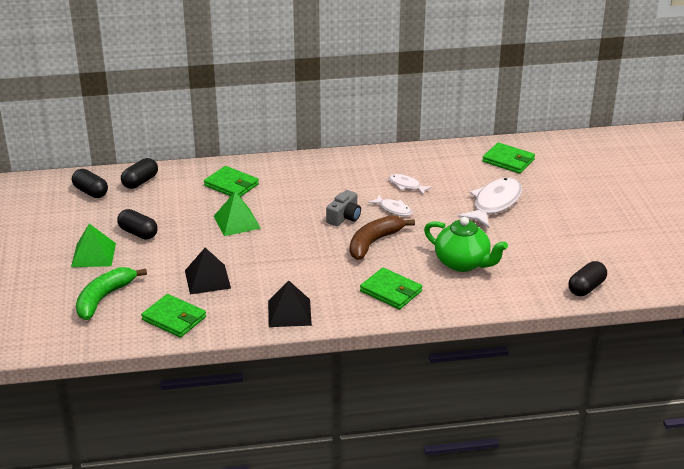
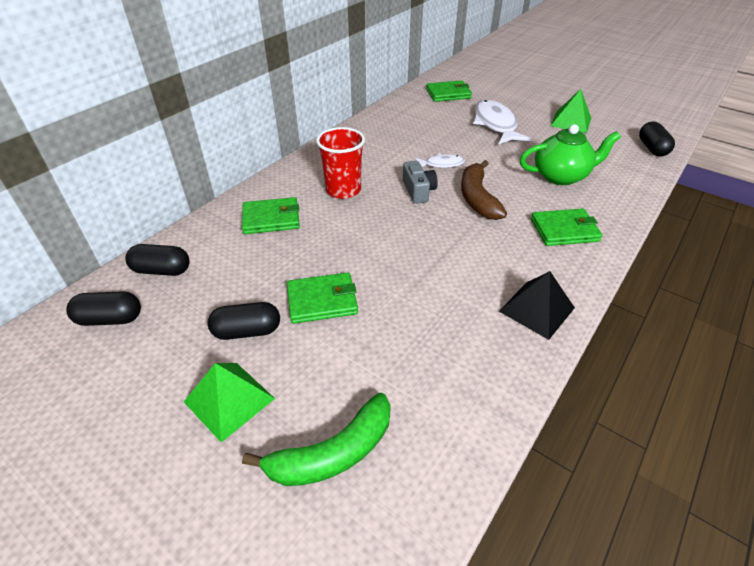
camera: 45 degrees left, 10 degrees up
(104, 298) = (333, 453): green banana -> green banana turned 105 degrees counterclockwise
(140, 182) = (162, 270): black capsule -> black capsule turned 75 degrees counterclockwise
(174, 318) = (453, 409): green wallet -> green wallet (322, 300)
(207, 279) = (407, 331): black pyramid -> none
(237, 222) = (335, 250): green pyramid -> green pyramid (571, 121)
(299, 191) = (343, 190): none -> red cup
(406, 185) = (417, 142): white fish -> none

